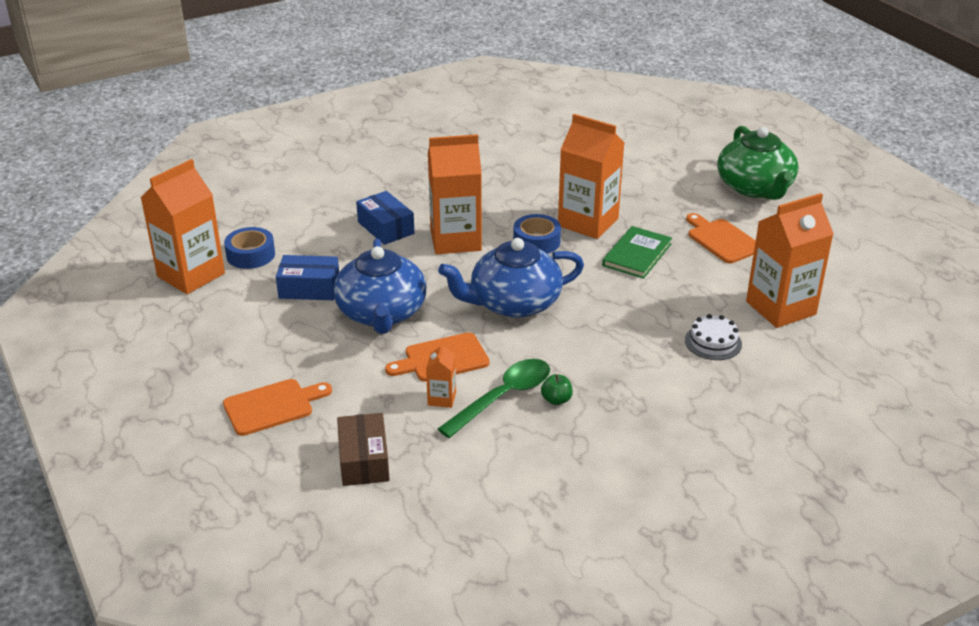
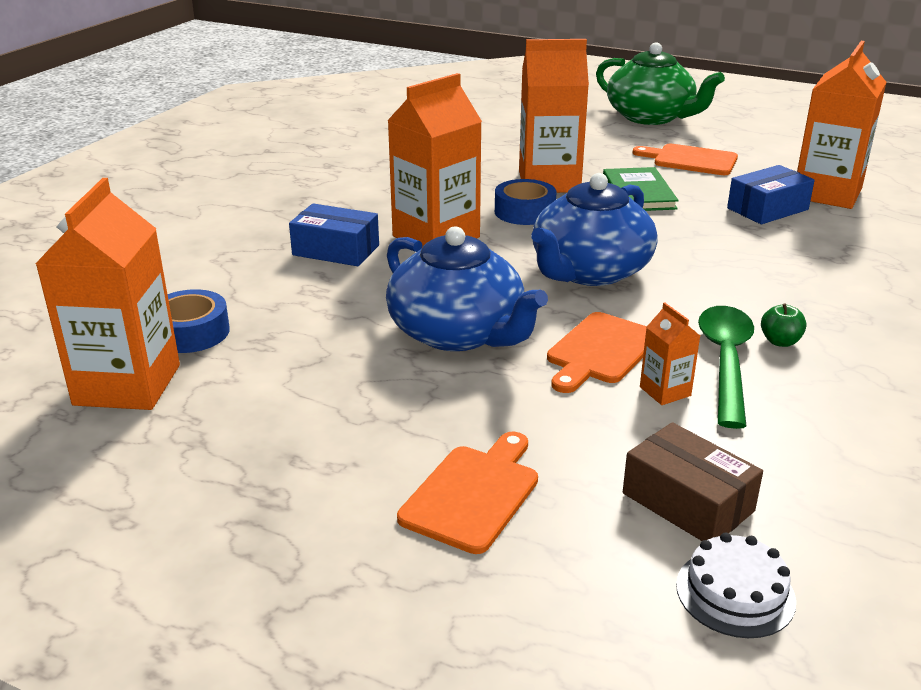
camera: 35 degrees left, 5 degrees down
(309, 288) = (326, 340): blue box -> blue box (767, 209)
(713, 342) = (824, 238): white cake -> white cake (735, 593)

